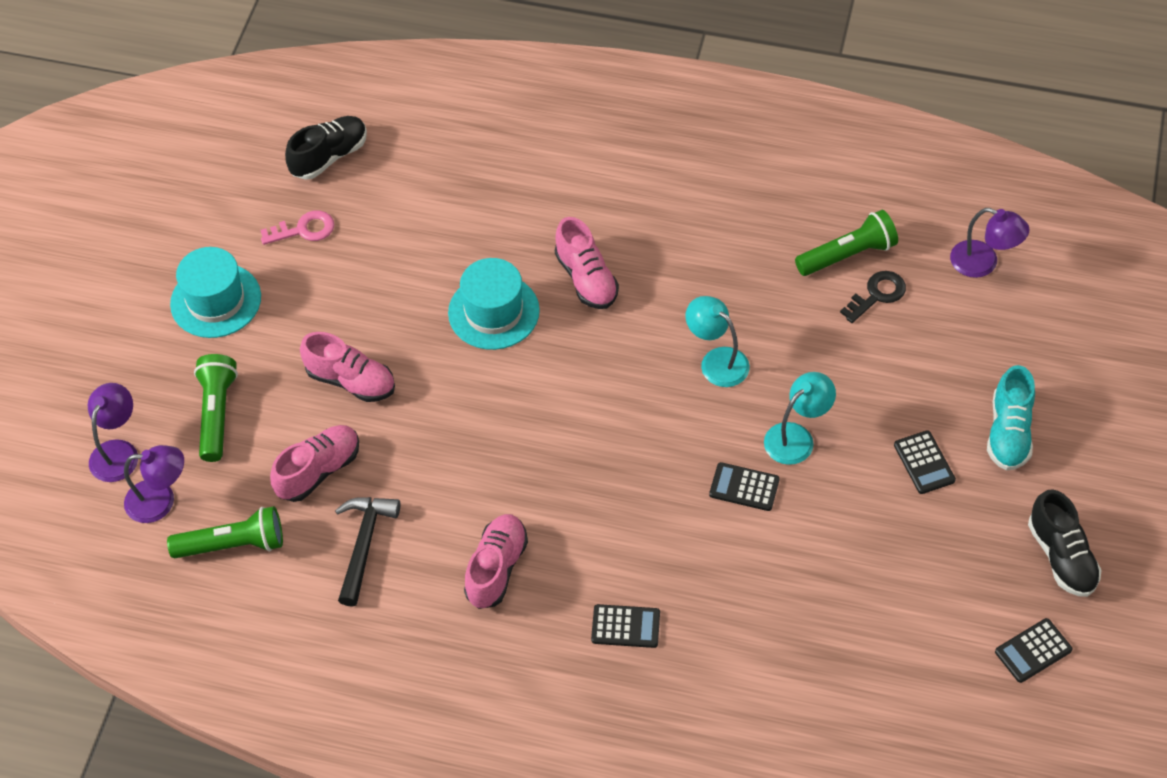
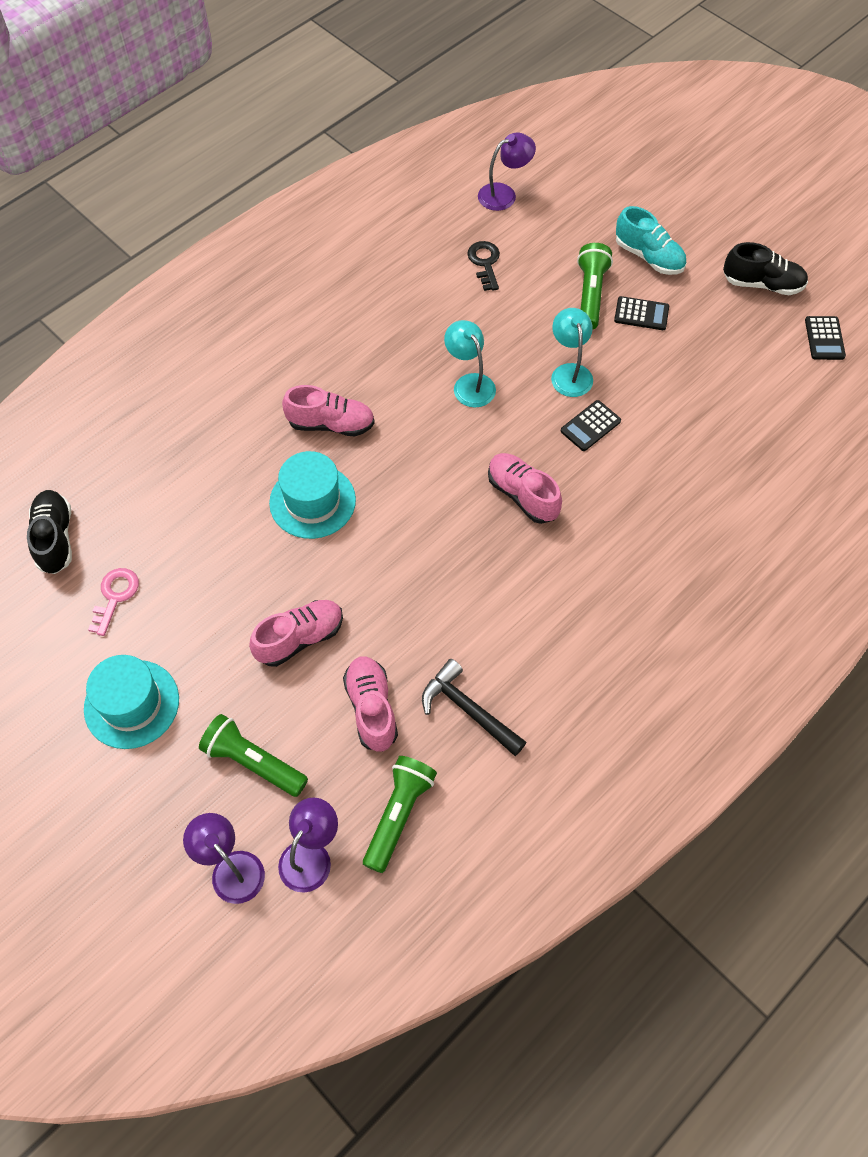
camera: 60 degrees left, 5 degrees up
(496, 568) = (554, 624): pink shoe -> pink shoe (522, 495)
(625, 626) = (661, 564): black calculator -> none
(716, 361) = (469, 383): turquoise lamp -> turquoise lamp turned 75 degrees clockwise
(848, 255) = (438, 260): green flashlight -> green flashlight (590, 294)

